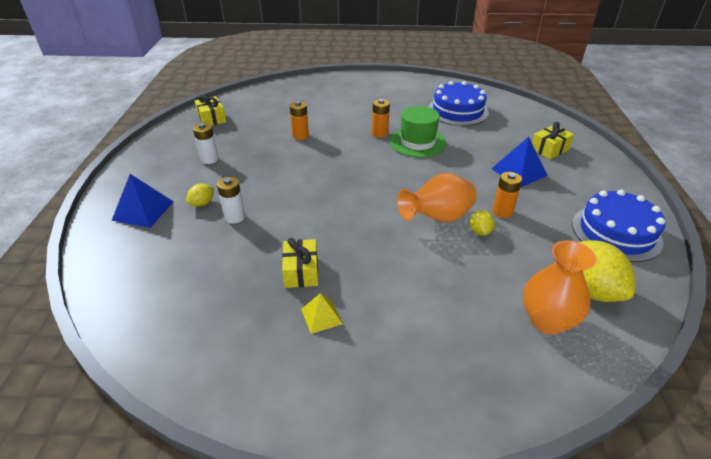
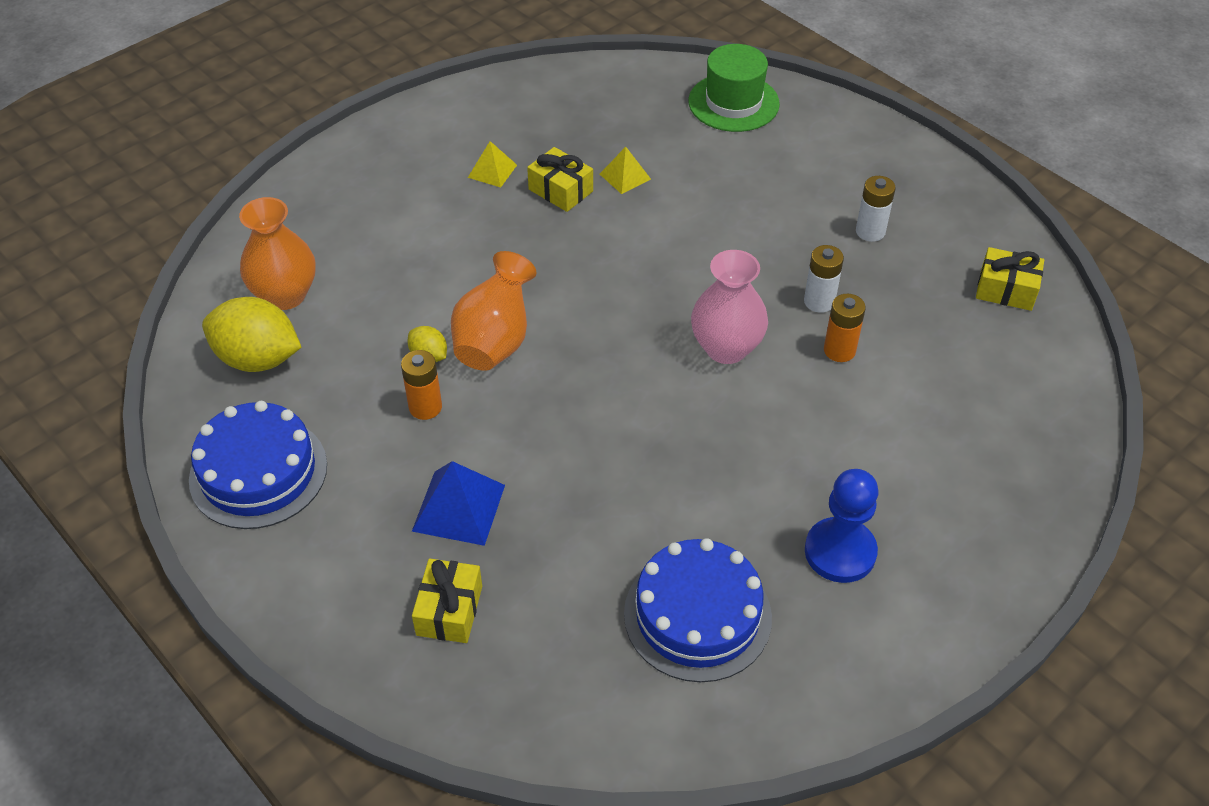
camera: 135 degrees right, 10 degrees up
(143, 210) = (805, 138): blue pyramid -> none
(202, 203) = (767, 182): yellow lemon -> none
(234, 217) = (708, 192): white battery -> white battery (819, 301)
(256, 254) = (625, 176): none -> yellow pyramid
(339, 158) = (726, 348): none -> pink vase
(380, 133) = (743, 442): orange battery -> none
(392, 101) = (840, 552): none -> blue pawn
(417, 142) = (666, 465): green hat -> green hat (733, 103)

